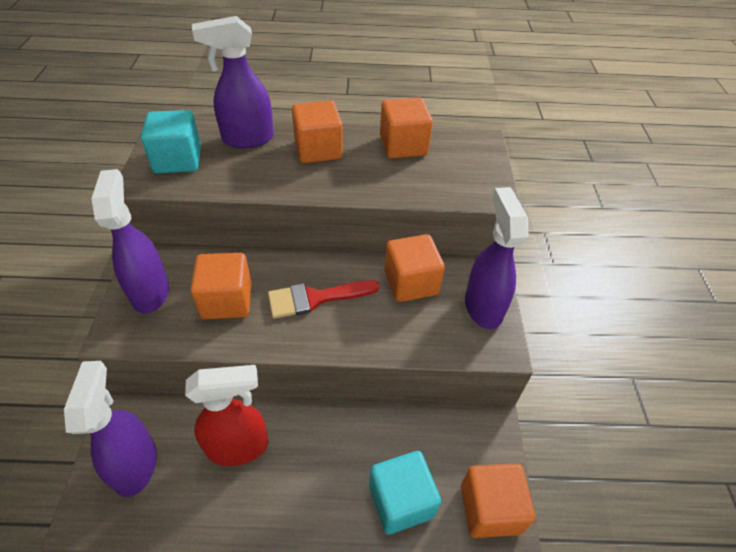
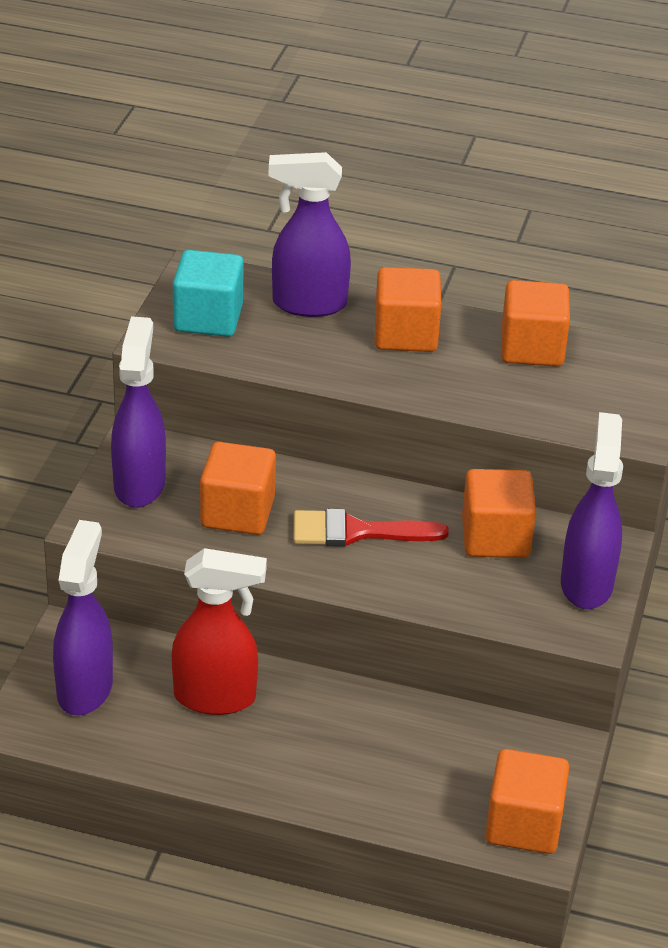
camera: 15 degrees right, 10 degrees down
(401, 501) = (410, 793): turquoise cube -> none

